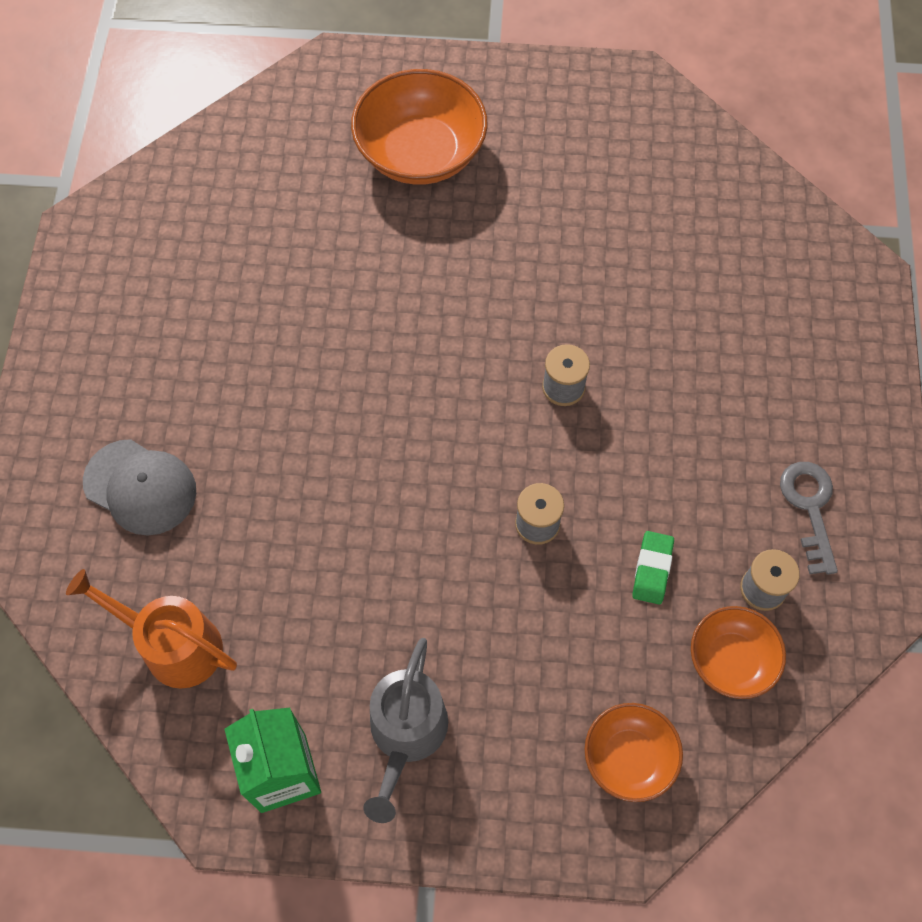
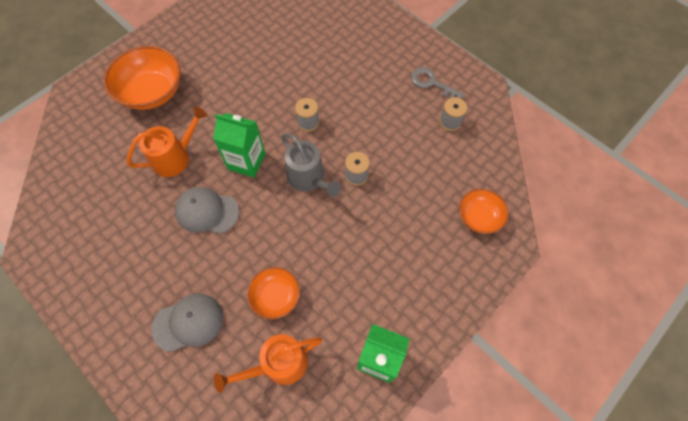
camera: 50 degrees left, 0 degrees up
(307, 376) = (207, 211): none -> grey cap
(349, 269) = (175, 157): none -> orange watering can
(406, 734) = (403, 293): grey watering can -> grey watering can (308, 178)
(425, 360) = (246, 161): none -> green carton
(652, 569) = (411, 151): green eraser -> none
(731, 660) = (469, 153): orange bowl -> orange bowl (275, 297)

